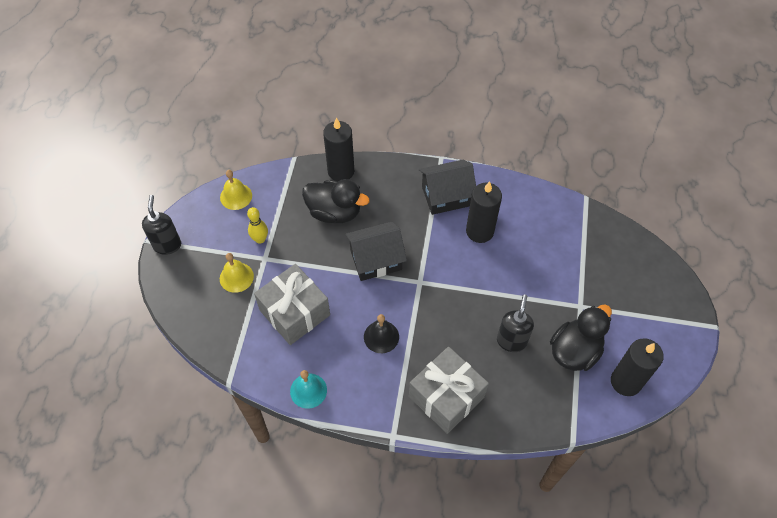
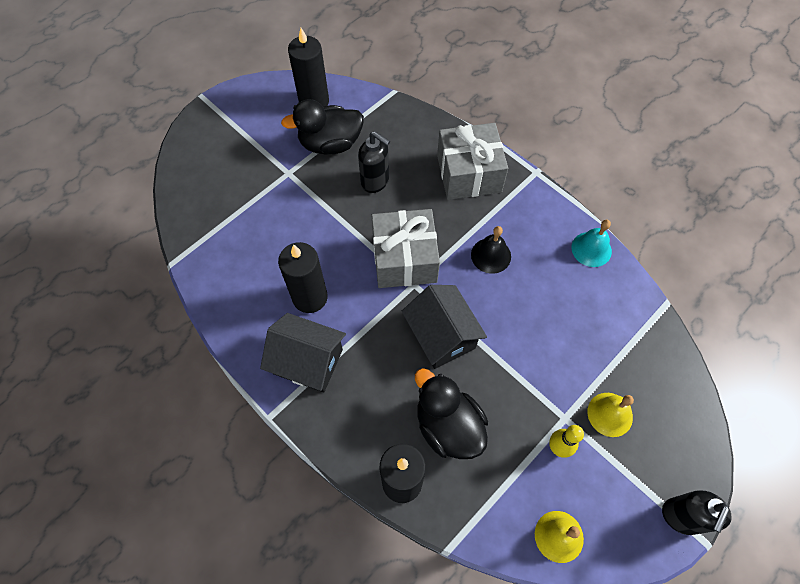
camera: 145 degrees left, 5 degrees up
(294, 312) = (564, 332): grey gift -> grey gift (404, 259)
(376, 260) = (441, 335): black house -> black house turned 45 degrees clockwise
(511, 341) = (375, 181): black soap dispenser -> black soap dispenser turned 105 degrees counterclockwise

